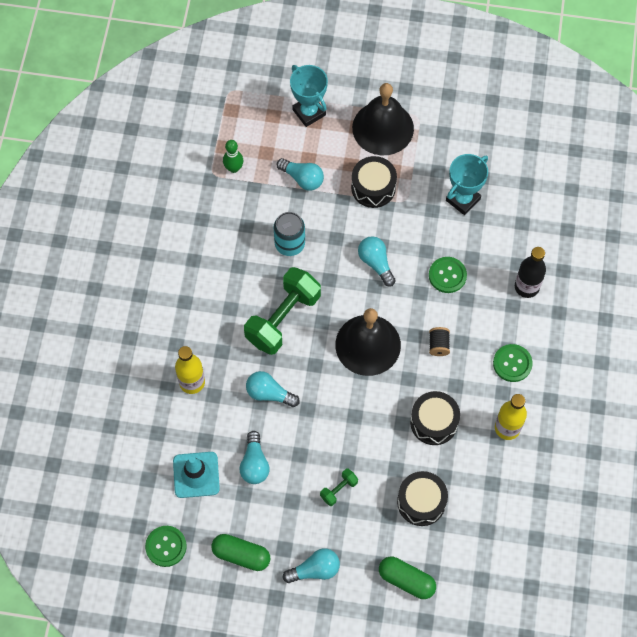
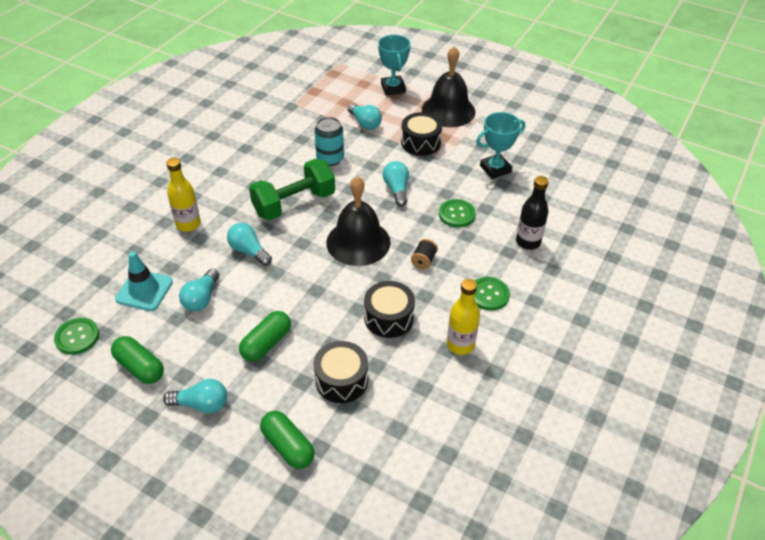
camera: 20 degrees right, 20 degrees down
(234, 168) = (314, 104): green bowling pin -> none
(339, 490) = (266, 343): green dumbbell -> green capsule

